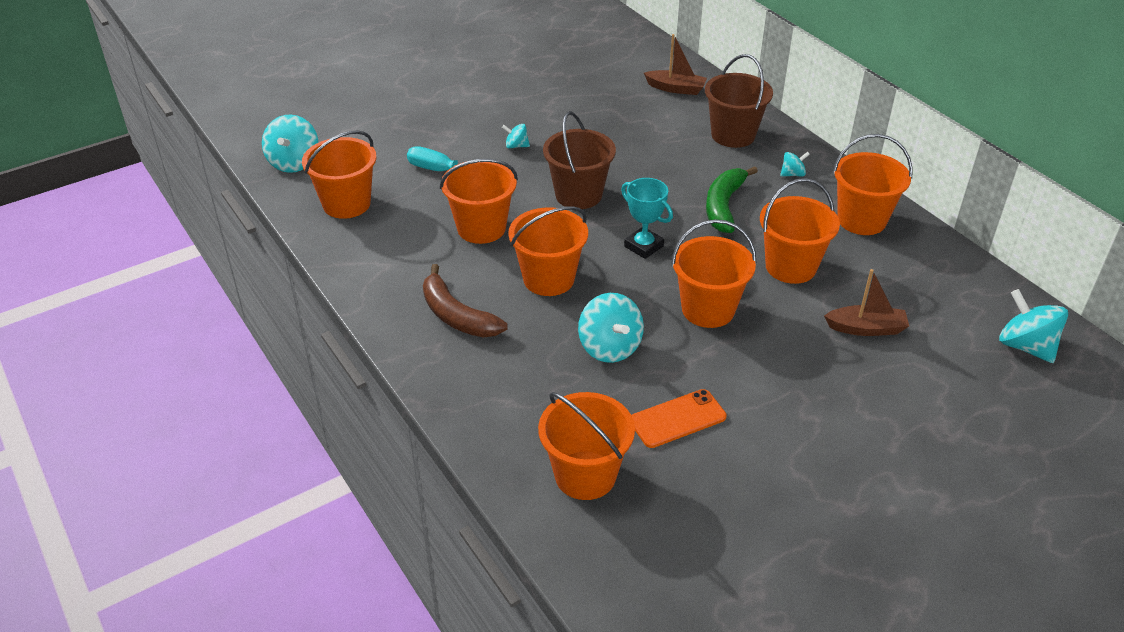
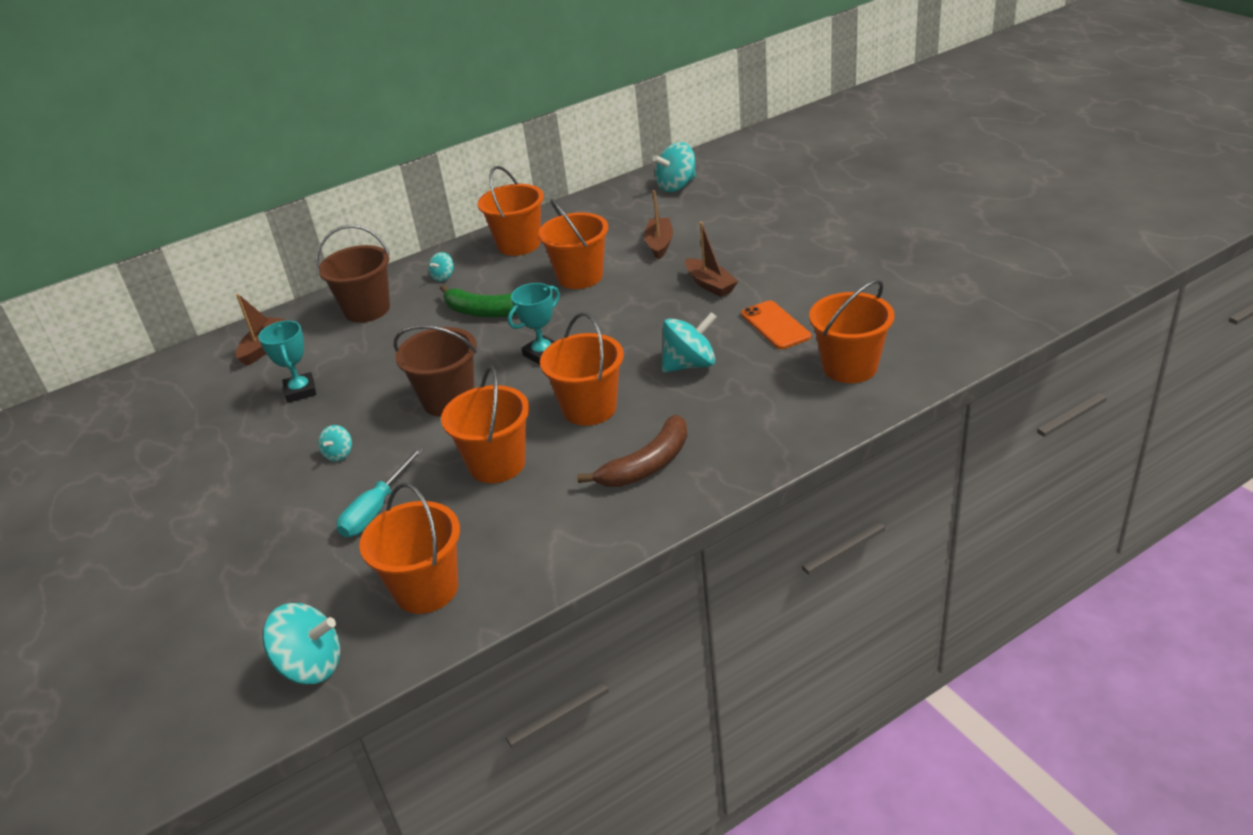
camera: 85 degrees left, 5 degrees down
(607, 116) = (300, 391): none -> turquoise trophy
(708, 309) = (637, 315): orange bucket -> none
(770, 368) = (710, 284): none -> brown boat
(792, 174) = (443, 277): turquoise spinning top -> turquoise spinning top turned 135 degrees counterclockwise

